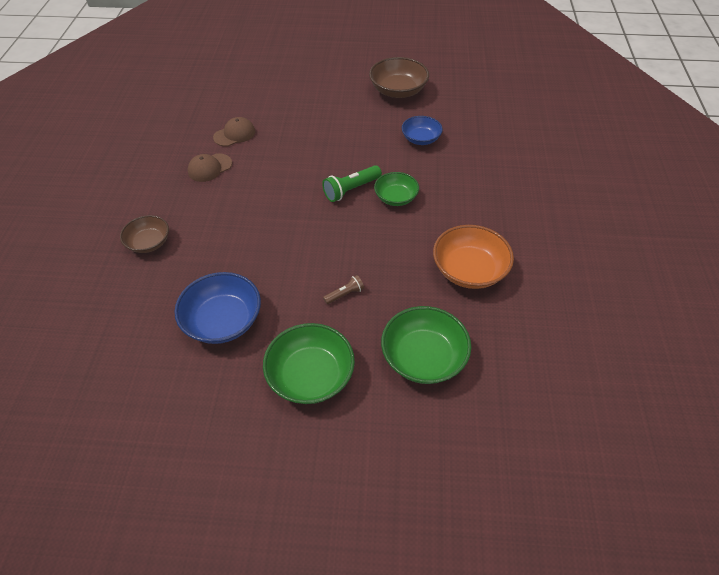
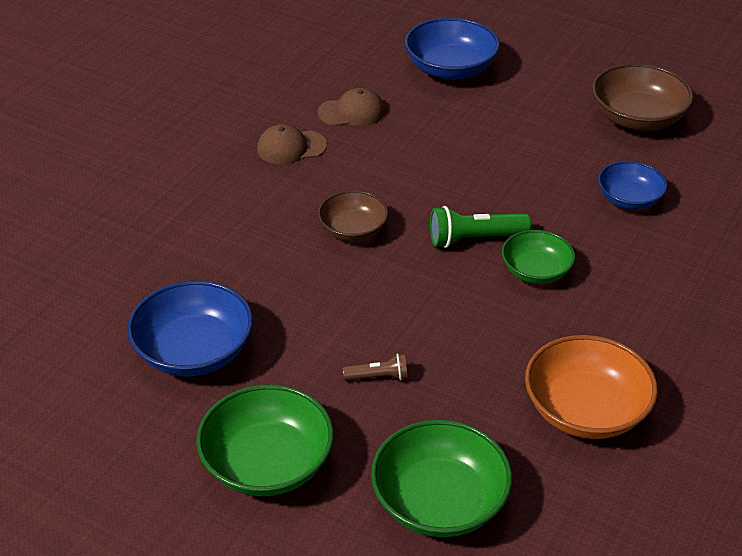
camera: 25 degrees right, 10 degrees down
(149, 243) = (156, 220): brown bowl -> brown bowl (353, 230)
(278, 91) = (450, 69): none -> blue bowl

